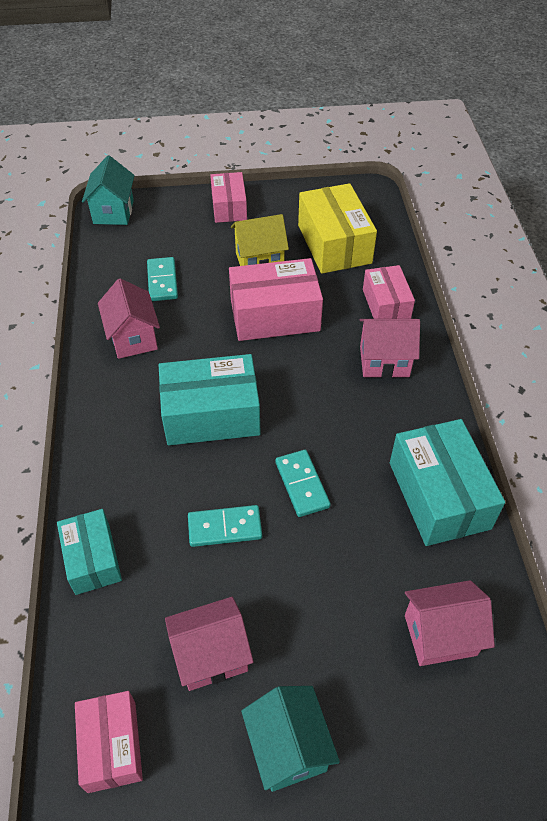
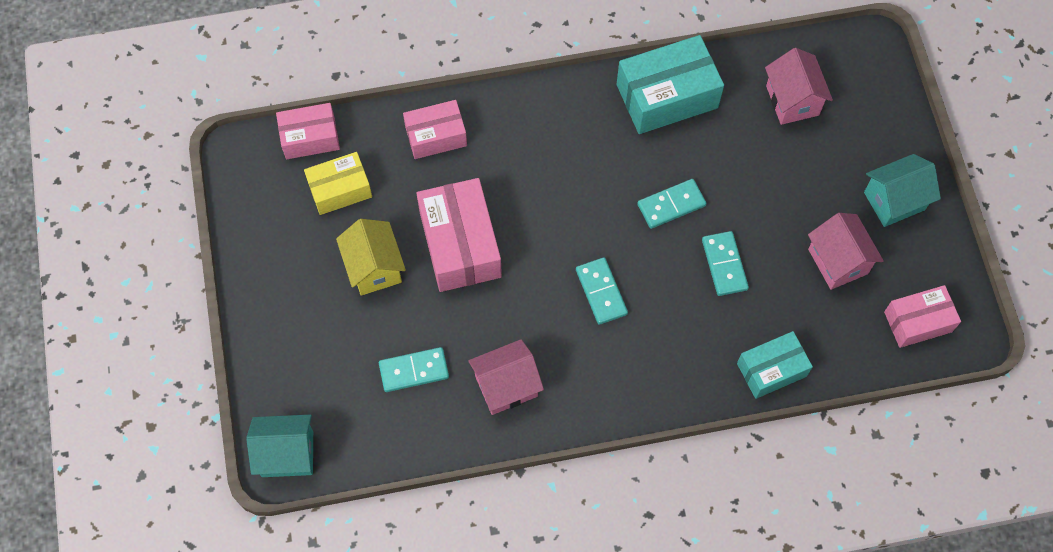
camera: 95 degrees left, 15 degrees up
(211, 414) = (601, 292): turquoise box -> turquoise domino
(229, 207) = (274, 313): pink box -> pink box (310, 138)
(334, 244) = (340, 189): yellow box -> yellow box, size x0.62
(384, 361) = (517, 138): pink house -> none

